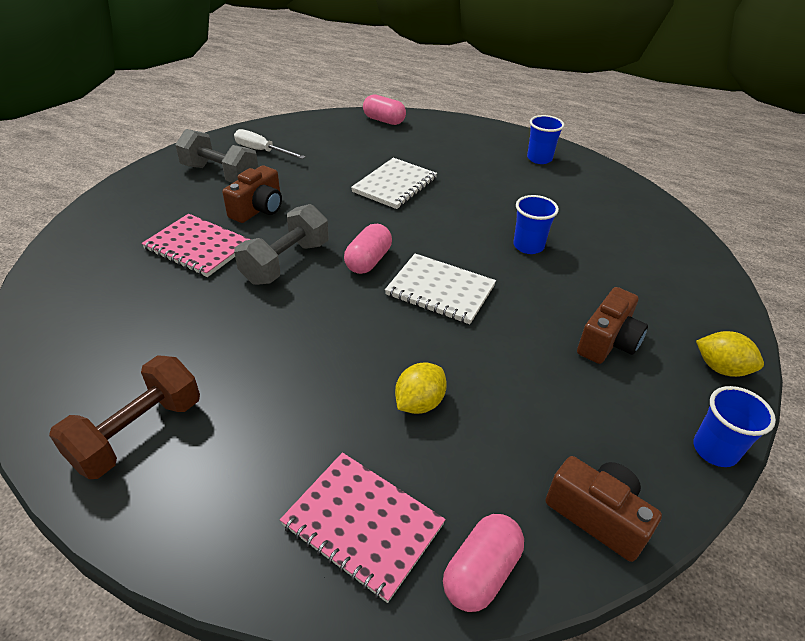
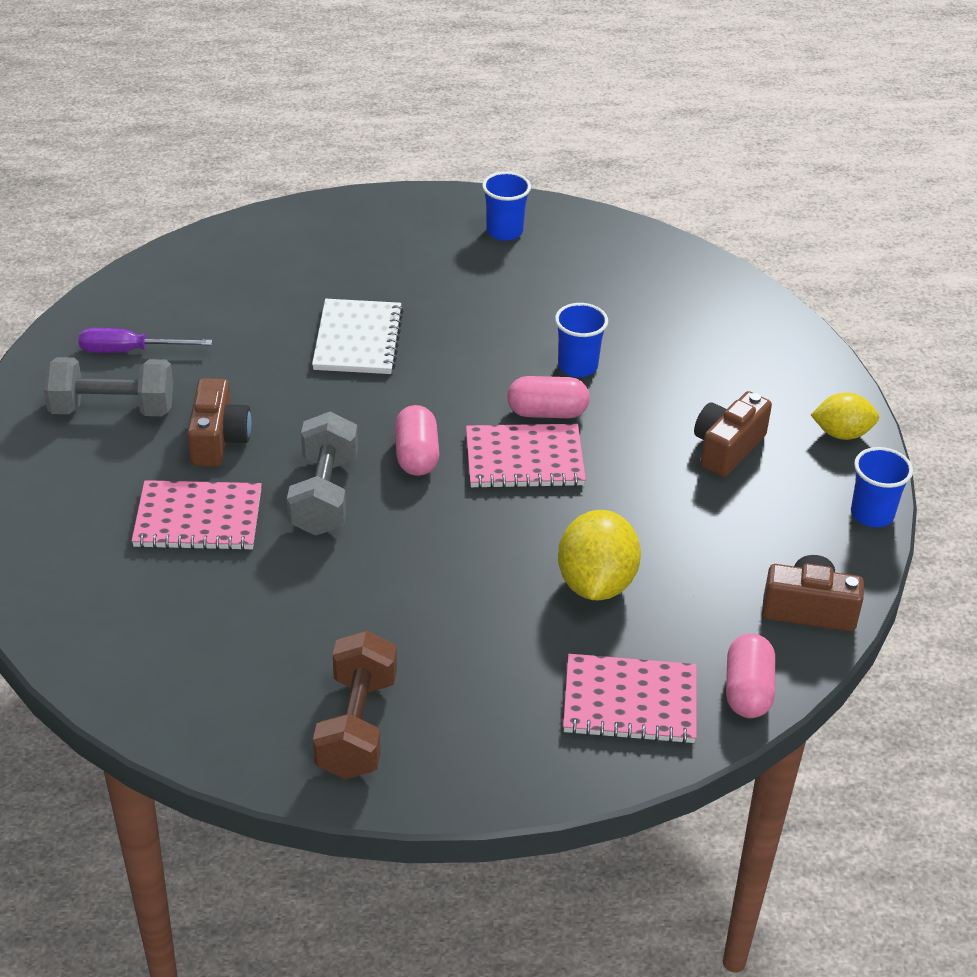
camera: 30 degrees left, 0 degrees up
(262, 151) = (130, 351): white screwdriver -> purple screwdriver
(384, 120) = (251, 237): pink capsule -> pink capsule (547, 412)
(419, 403) = (596, 583): yellow lemon -> yellow lemon, size x1.58
(440, 290) = (524, 459): white notebook -> pink notebook
(608, 342) = (727, 448): brown camera -> brown camera turned 150 degrees counterclockwise

